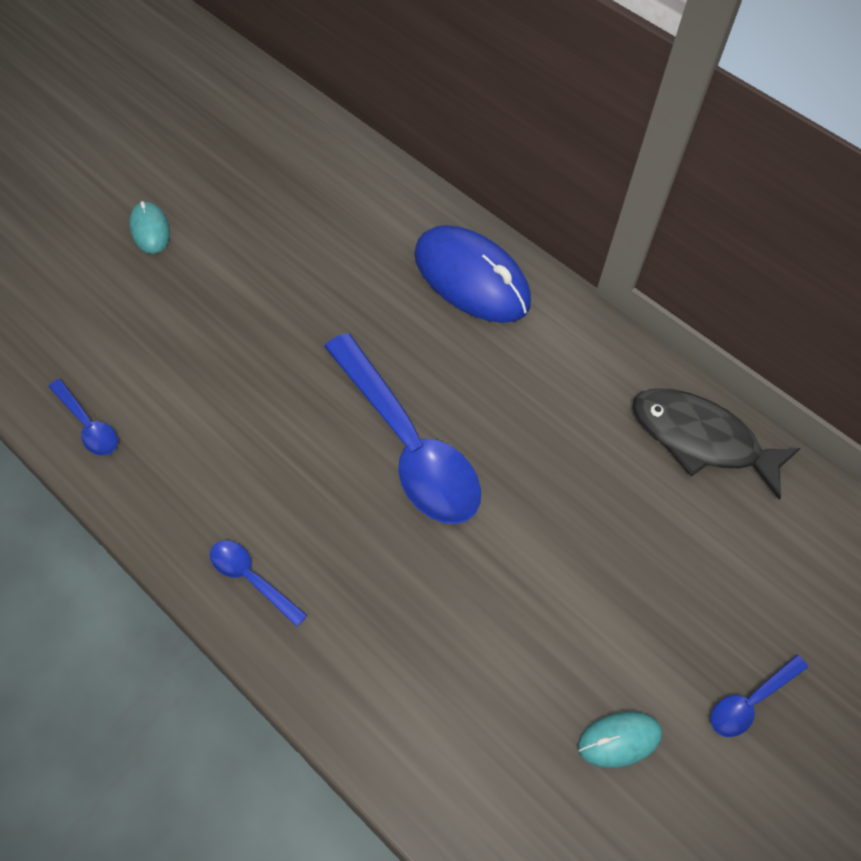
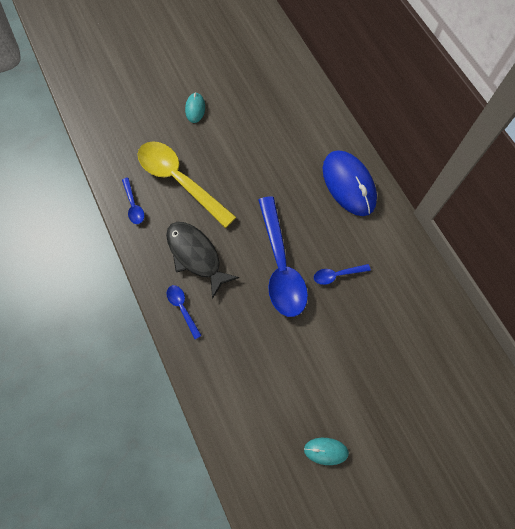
camera: 25 degrees right, 10 degrees up
(165, 357) = (180, 181): none -> yellow spoon
(701, 440) = (435, 314): black fish -> black fish (196, 255)
(750, 701) = (400, 458): blue spoon -> blue spoon (337, 275)

